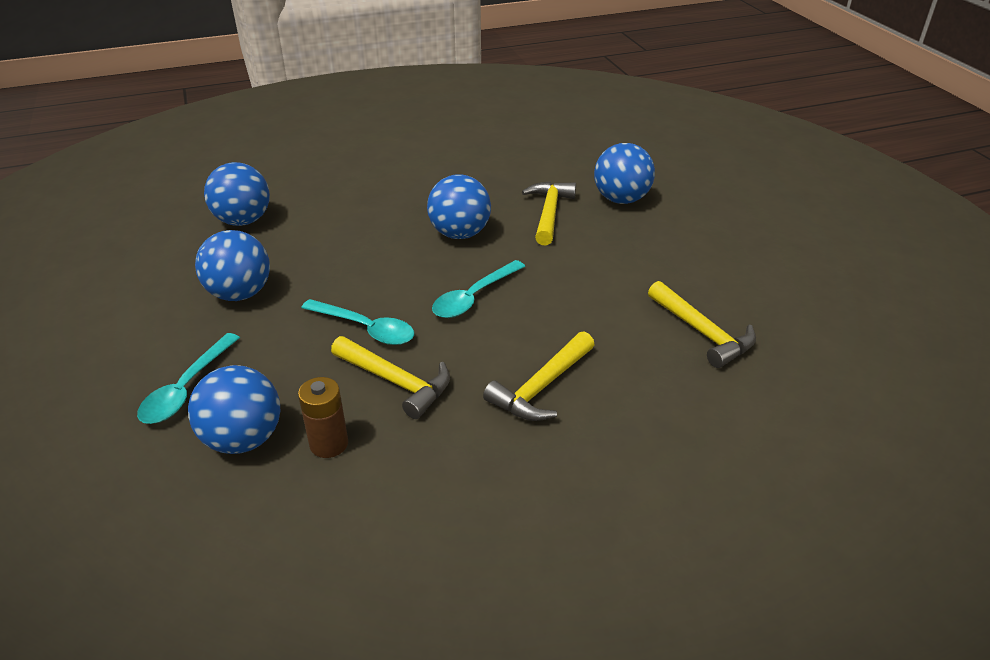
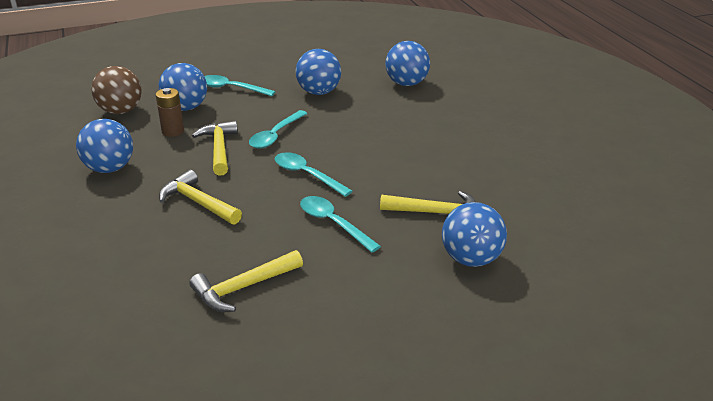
camera: 90 degrees right, 5 degrees down
(226, 536) = (121, 111): none -> brown ball
(396, 382) = (219, 149): yellow hammer -> yellow hammer turned 135 degrees clockwise
(460, 234) = (396, 167): blue ball -> blue ball (110, 168)
(575, 276) = (333, 223): none -> turquoise spoon

